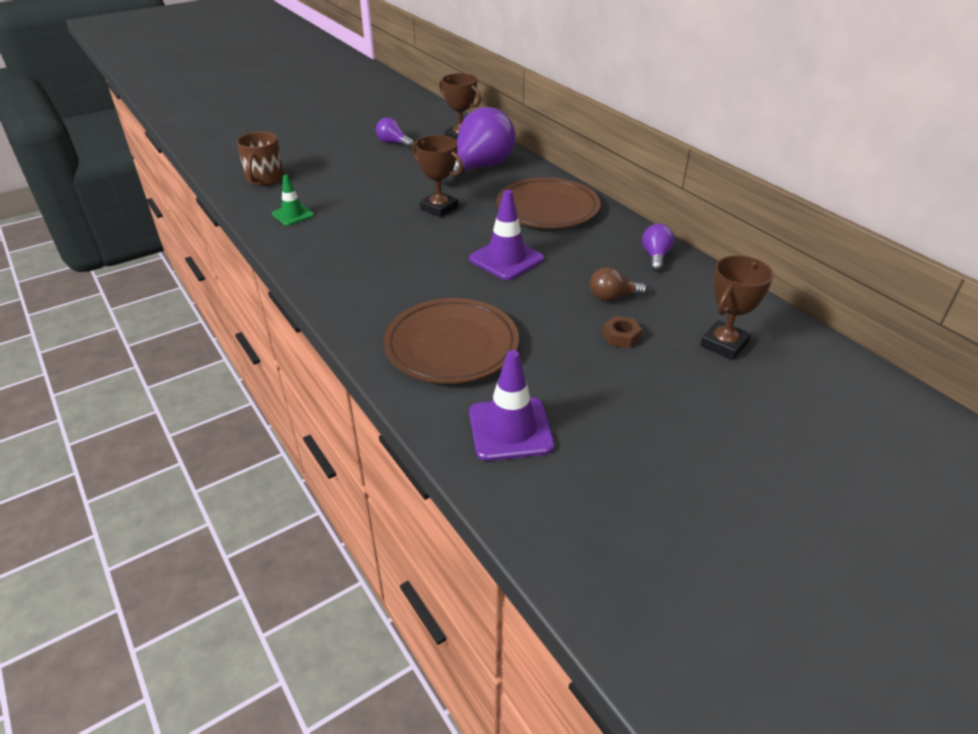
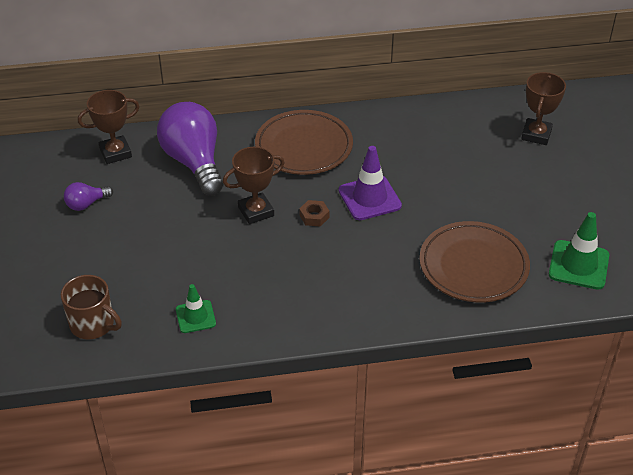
camera: 65 degrees left, 5 degrees up
(510, 429) = (578, 265): purple traffic cone -> green traffic cone
(612, 297) = (455, 162): brown light bulb -> none
(621, 336) = (504, 177): brown nut -> brown nut (314, 216)
(655, 256) = (414, 119): purple light bulb -> none
(724, 344) = (536, 135): brown trophy -> brown trophy turned 45 degrees clockwise

